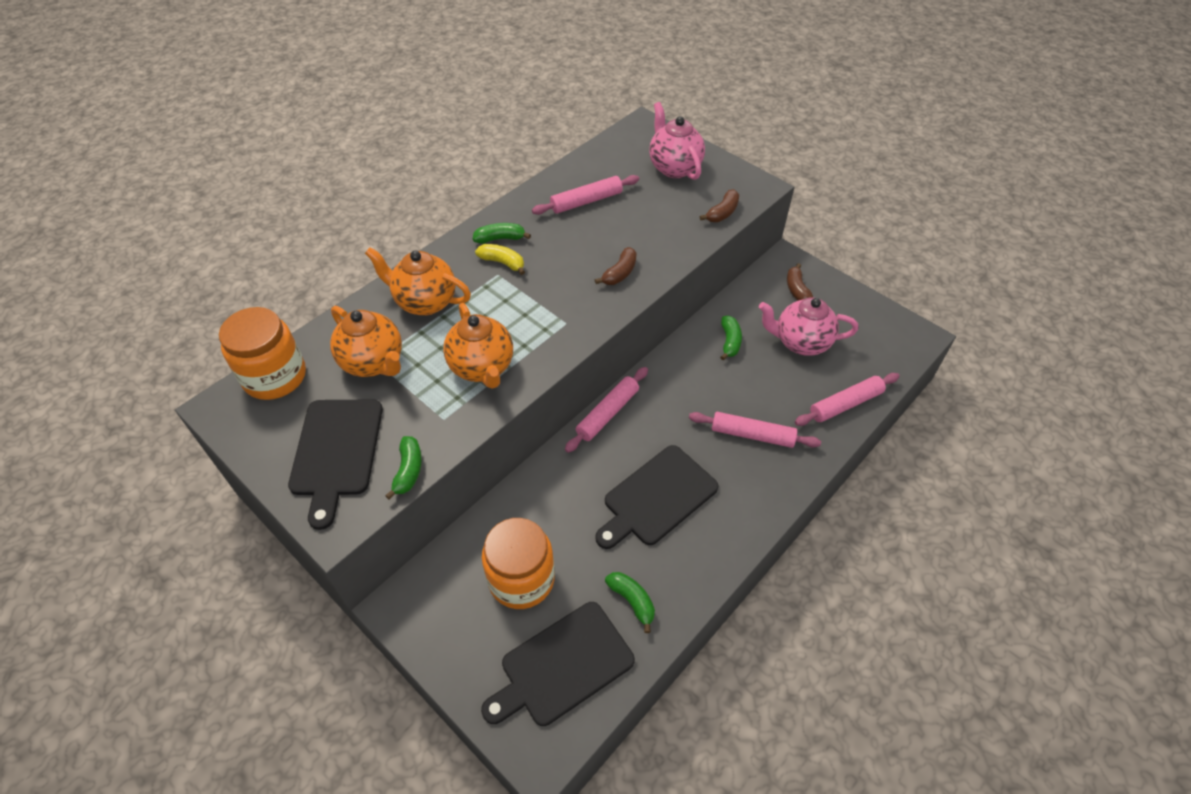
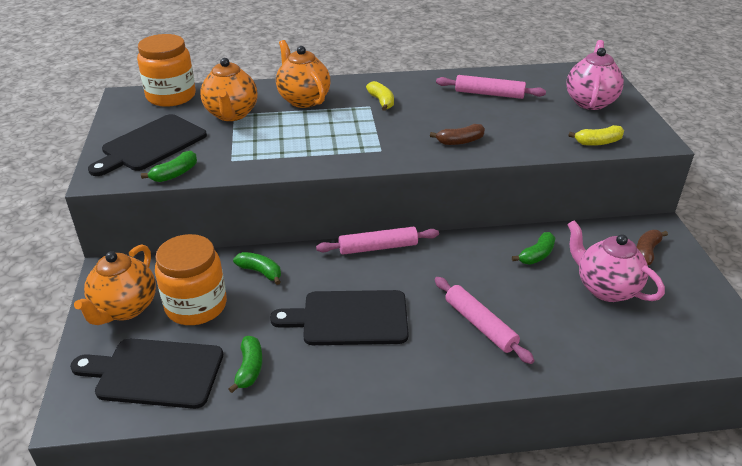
camera: 40 degrees right, 15 degrees down
(482, 367) = (291, 147): orange teapot -> orange teapot (125, 308)
(500, 238) = (397, 89): green banana -> green banana (260, 272)
(722, 213) = (598, 142): brown banana -> yellow banana
(845, 404) = (599, 354): pink rolling pin -> none

